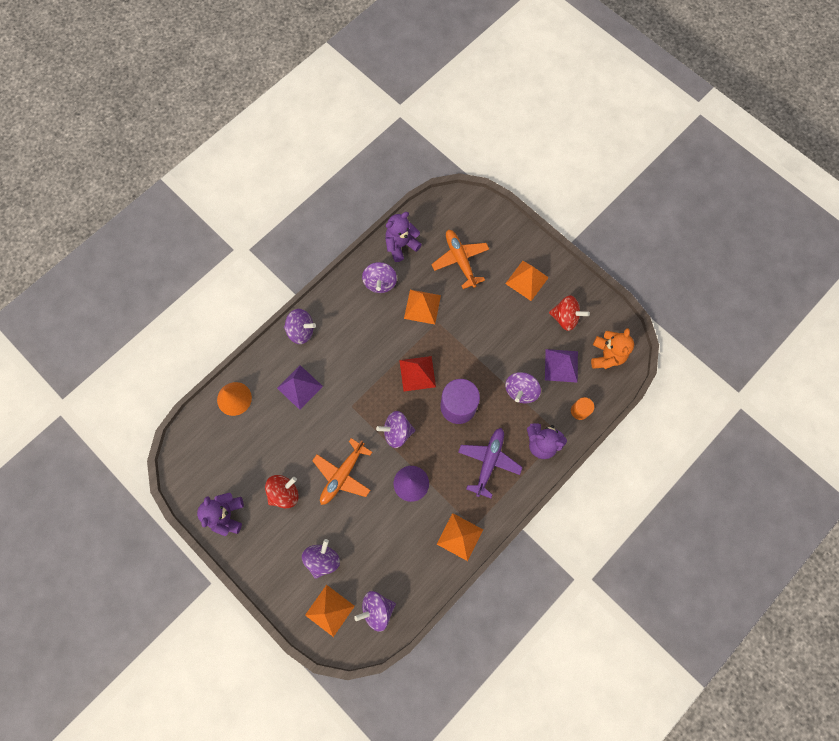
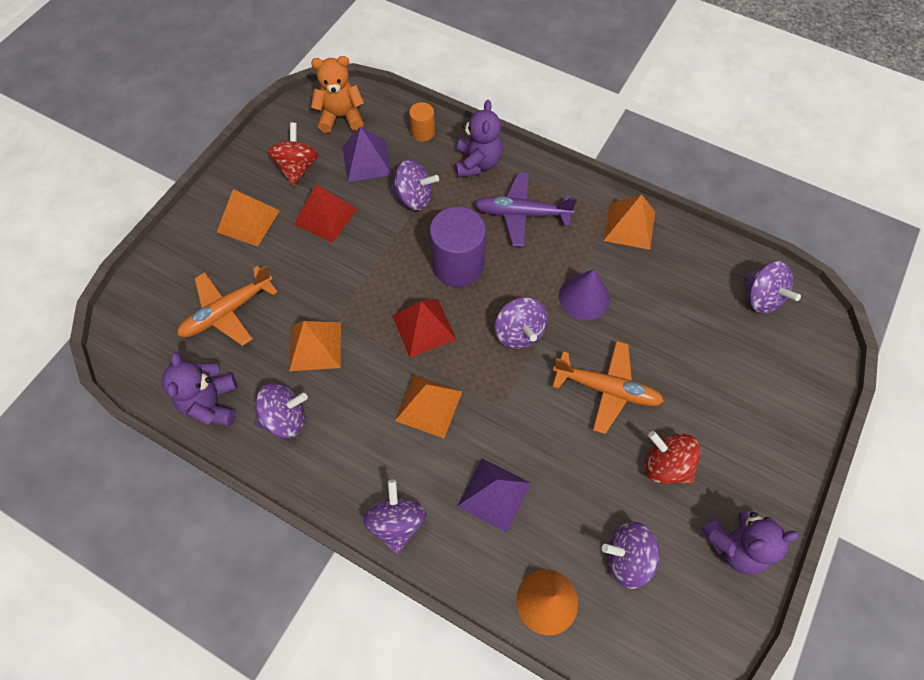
camera: 105 degrees left, 10 degrees down
(323, 559) = (732, 382): purple spinning top -> purple spinning top (627, 558)
(330, 610) = (791, 354): orange pyramid -> orange pyramid (428, 405)
(401, 245) = (211, 403): purple teddy bear -> purple teddy bear turned 45 degrees clockwise
(519, 329) = (325, 216): none -> red pyramid

